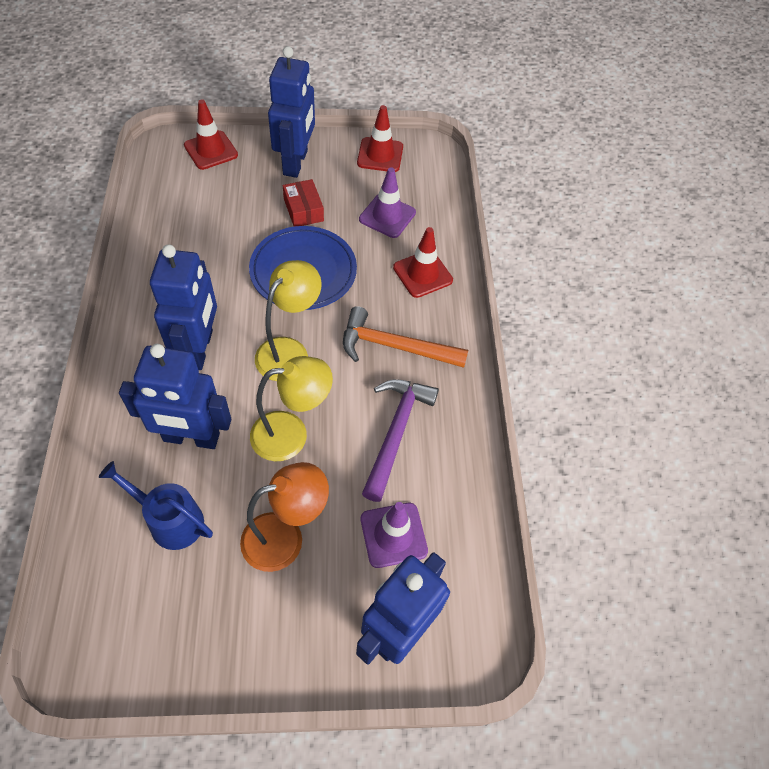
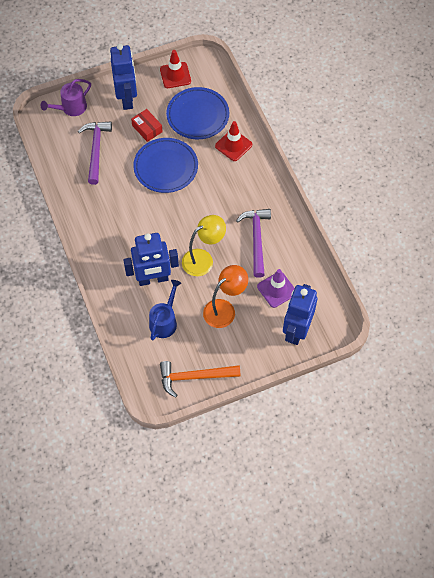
camera: 15 degrees left, 5 degrees up
(170, 520) = (164, 321): blue watering can -> blue watering can turned 105 degrees clockwise
(199, 349) = (132, 232): blue robot -> none
(211, 150) = (71, 108): red traffic cone -> purple watering can
(214, 214) = (96, 150): none -> purple hammer
(289, 351) = (180, 216): yellow lamp -> none
(387, 216) = (197, 115): purple traffic cone -> blue plate
(395, 346) = (236, 193): orange hammer -> orange hammer (194, 377)

